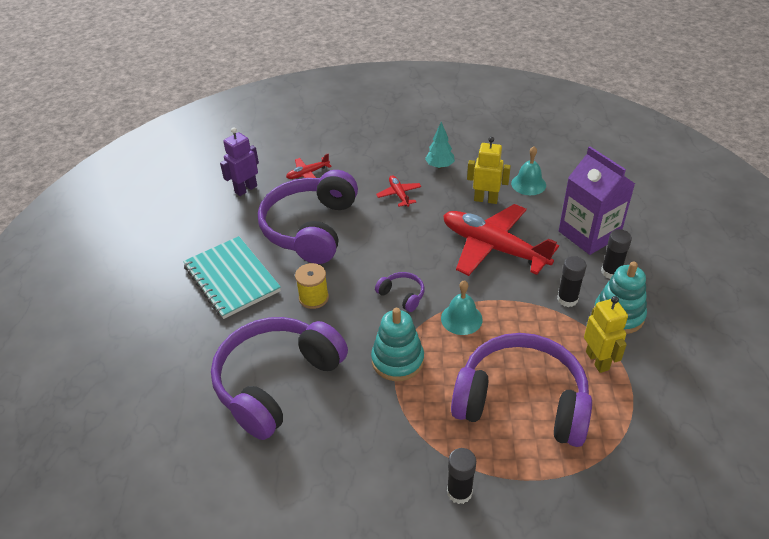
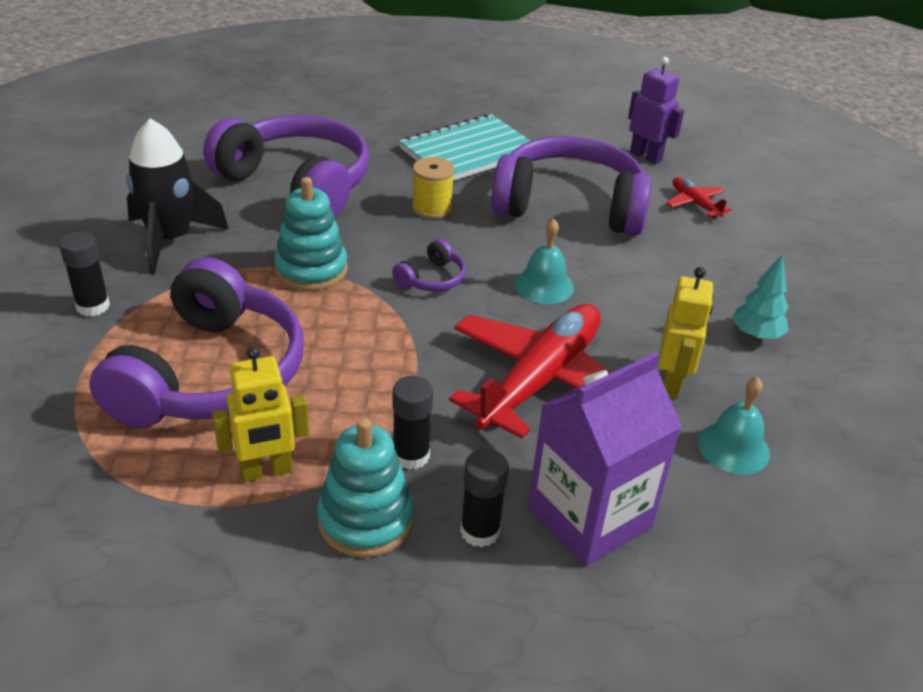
camera: 85 degrees right, 5 degrees down
(364, 457) = (170, 240): none -> black rocket
(399, 194) = (664, 286): red plane -> none
(461, 319) = (379, 331): turquoise bell -> turquoise bell (544, 285)

